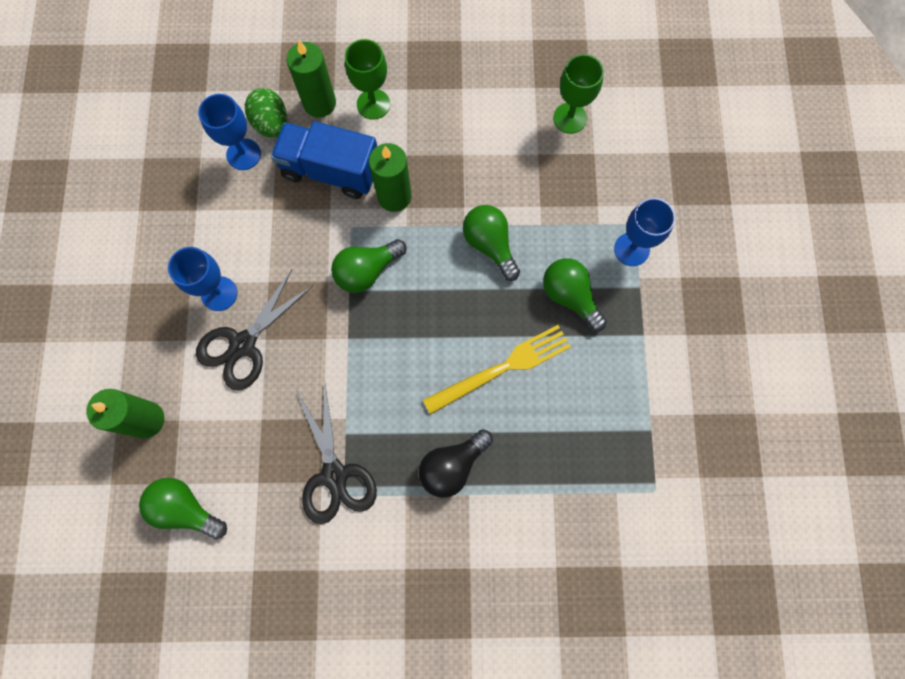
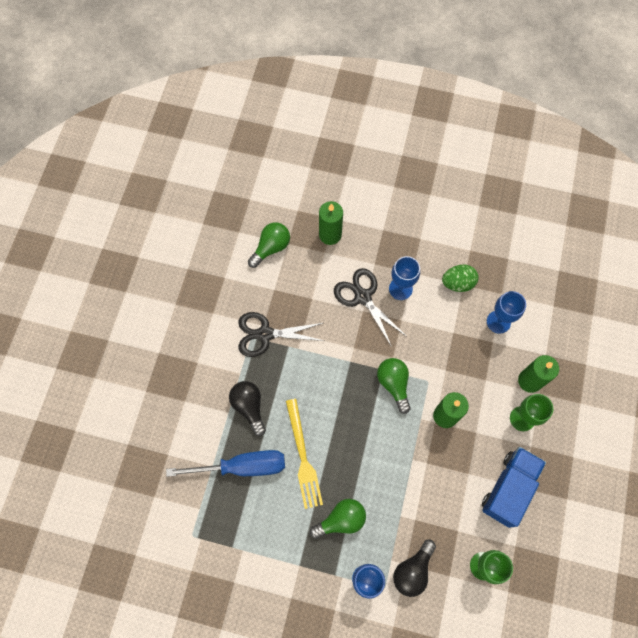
camera: 105 degrees right, 5 degrees down
(271, 124) = (519, 344): green egg -> green egg (457, 283)
(331, 171) = (474, 377): blue truck -> blue truck (509, 488)
(490, 245) = (393, 473): green light bulb -> none
(540, 450) = (242, 466): none -> blue screwdriver
(602, 196) = (412, 570): none -> black light bulb

